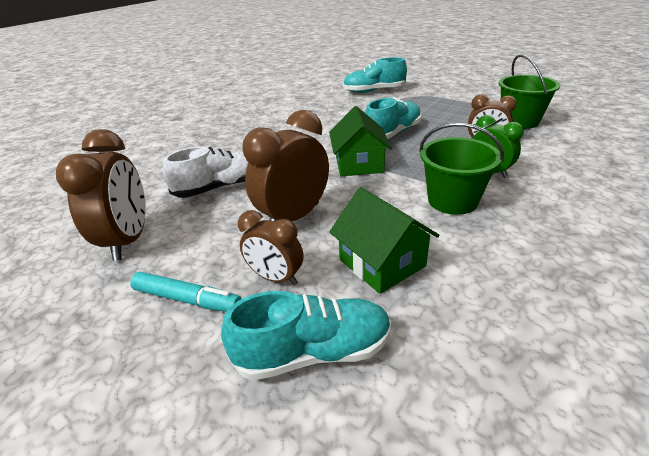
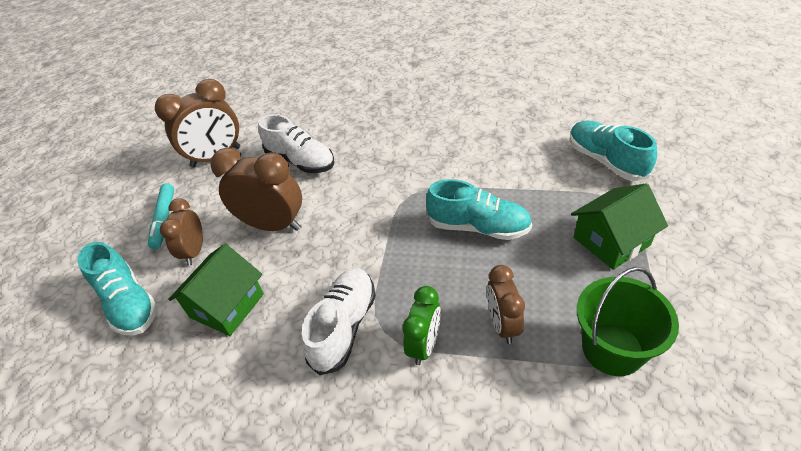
camera: 65 degrees right, 10 degrees up
(359, 164) = (386, 228): green house -> green house (611, 241)
(452, 200) = (344, 327): green bucket -> white shoe

